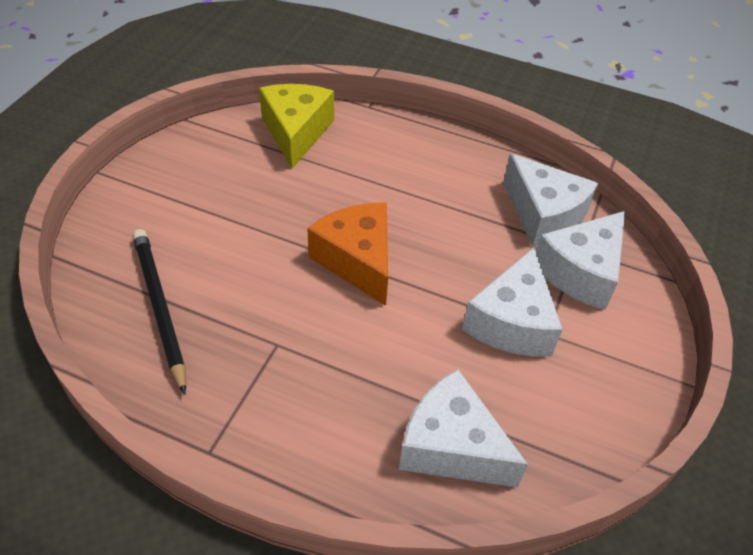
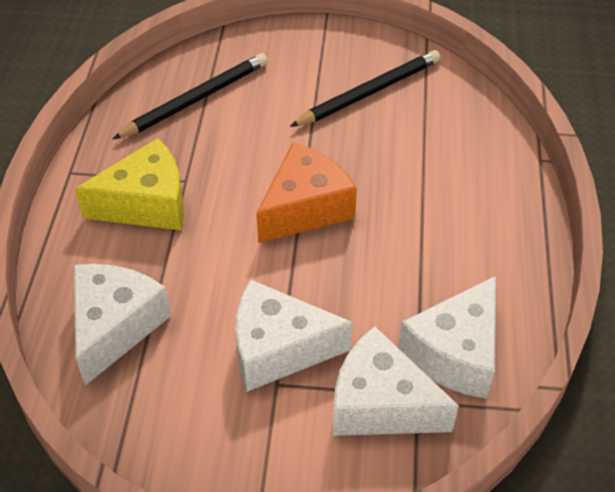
camera: 75 degrees right, 0 degrees up
(233, 176) = (369, 93): none -> black pencil
(296, 132) = (458, 116): yellow cheese -> yellow cheese (147, 204)

